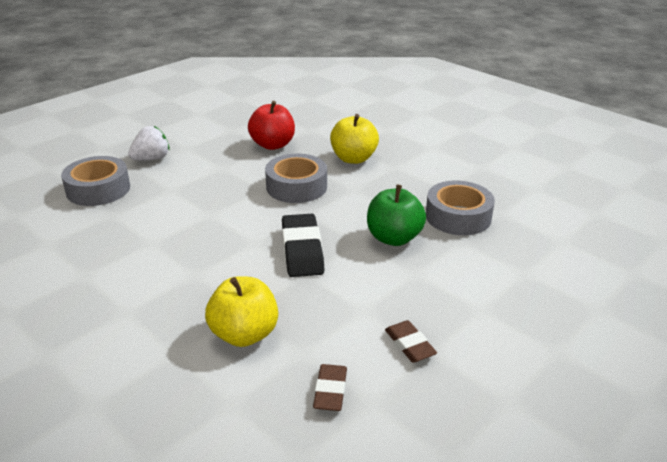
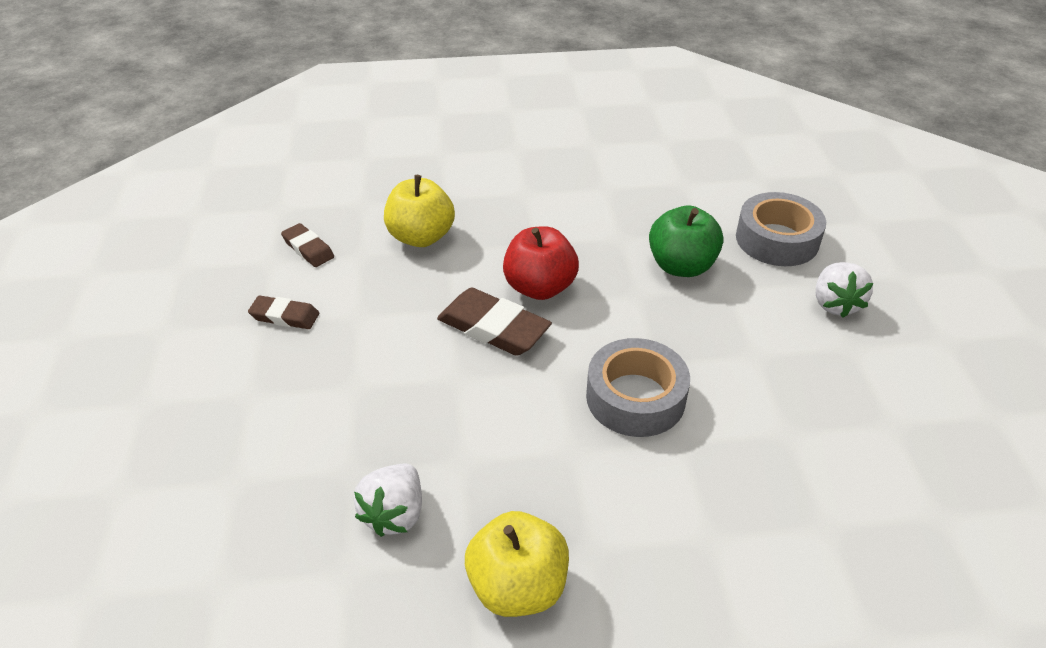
camera: 130 degrees right, 10 degrees up
(272, 145) = (794, 443): red apple -> red apple (539, 287)
(302, 250) = (493, 328): black eraser -> brown eraser
(353, 158) = (665, 514): yellow apple -> yellow apple (518, 586)
(394, 238) = (428, 413): green apple -> green apple (681, 266)
(458, 216) = (394, 514): grey tape -> white strawberry

